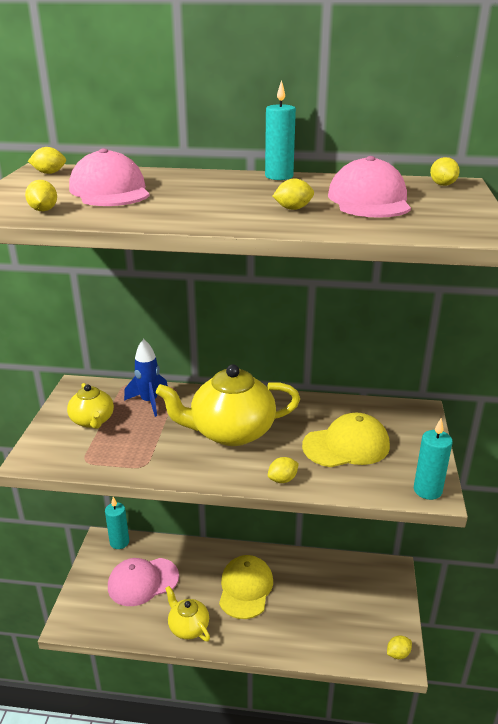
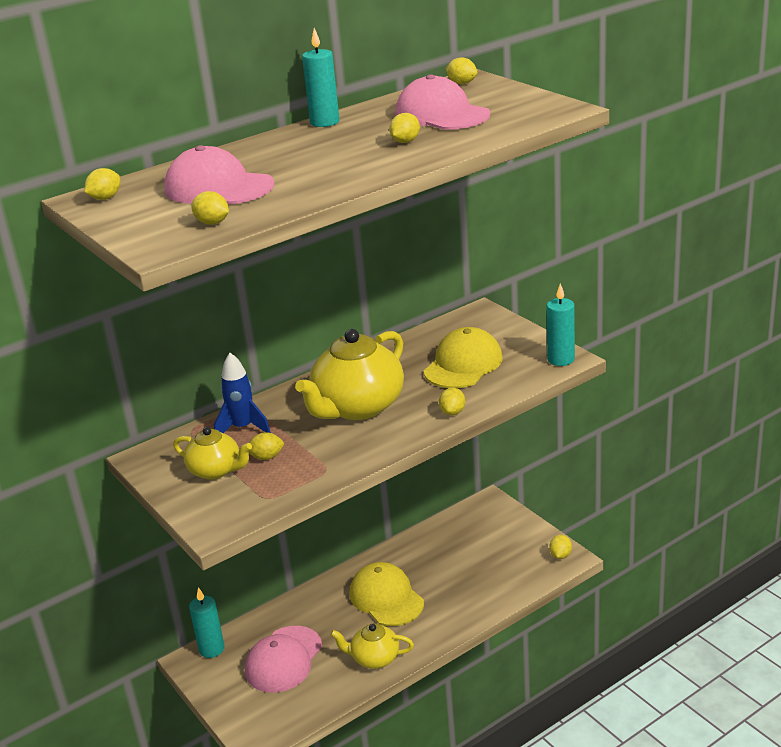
camera: 40 degrees left, 0 degrees up
(129, 431) = (266, 457): none -> yellow lemon

